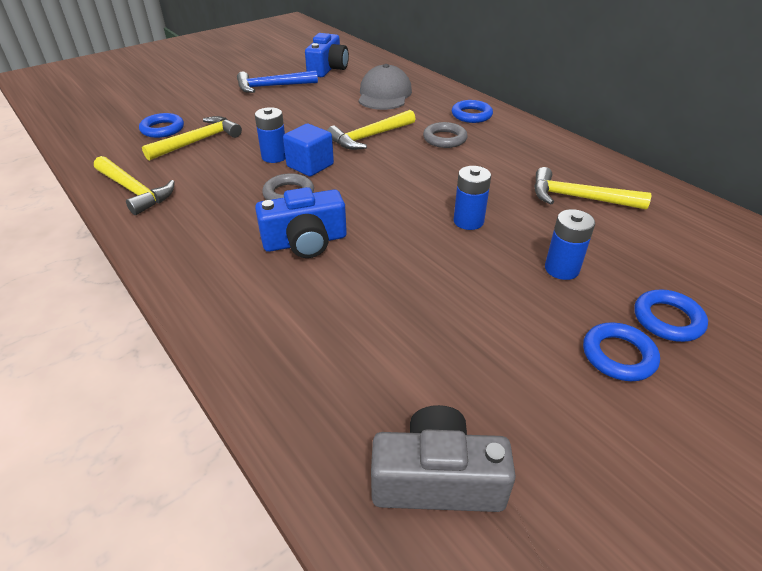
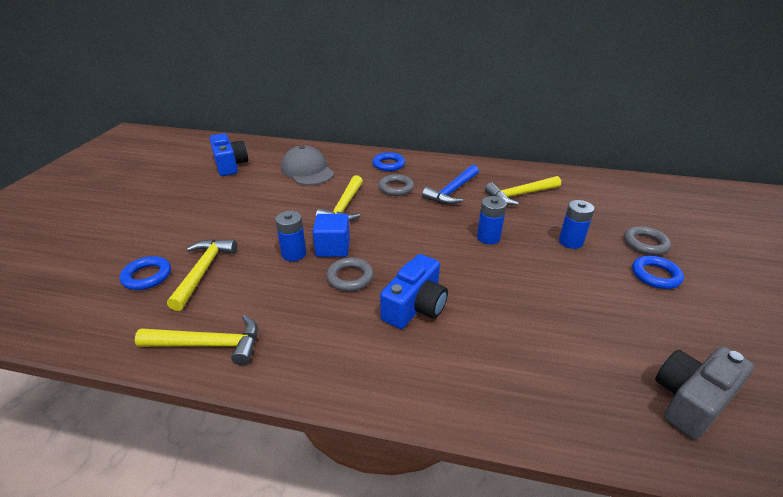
camera: 40 degrees left, 5 degrees down
(272, 86) = (201, 196): blue hammer -> blue hammer (452, 191)
(667, 319) = (645, 244): blue ring -> grey ring

